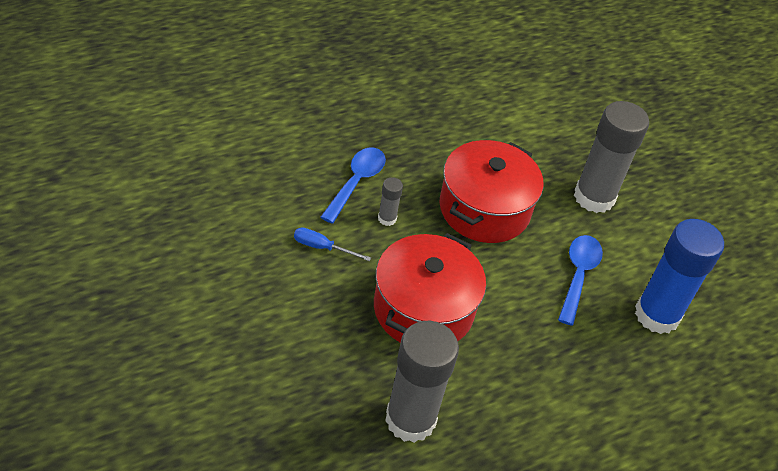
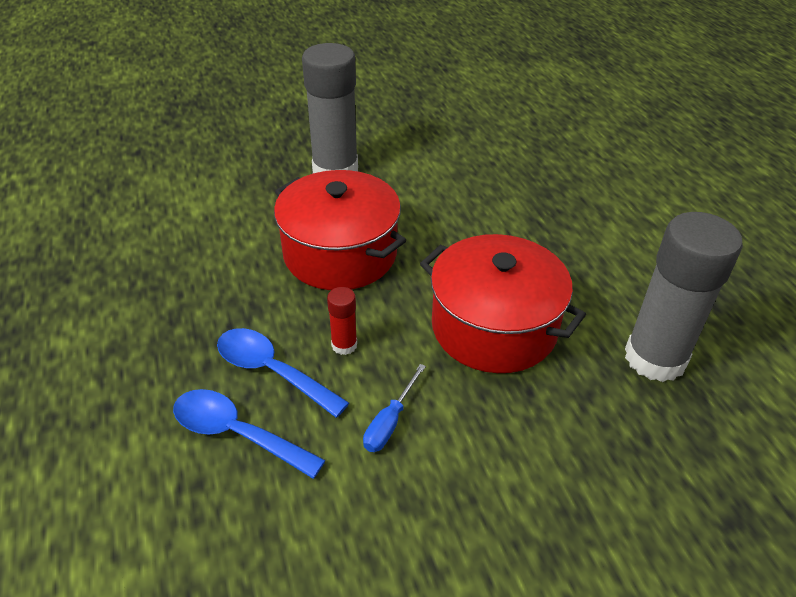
camera: 75 degrees left, 5 degrees down
(387, 218) = (344, 345): grey glue stick -> red glue stick
(578, 275) = (443, 199): blue spoon -> blue spoon (236, 433)
(657, 315) = (492, 159): blue glue stick -> none

